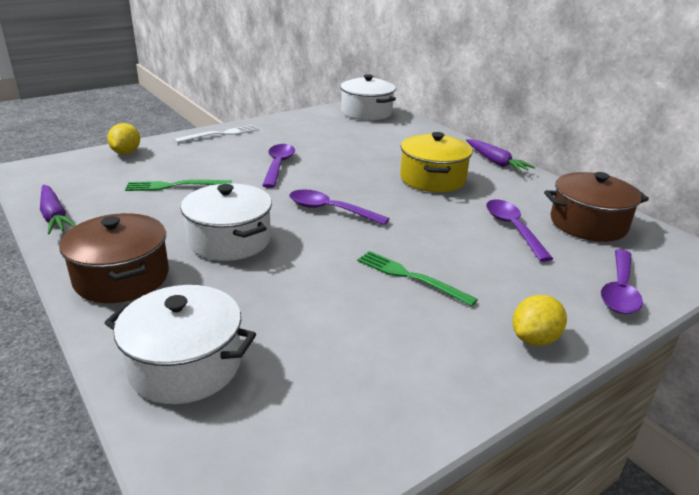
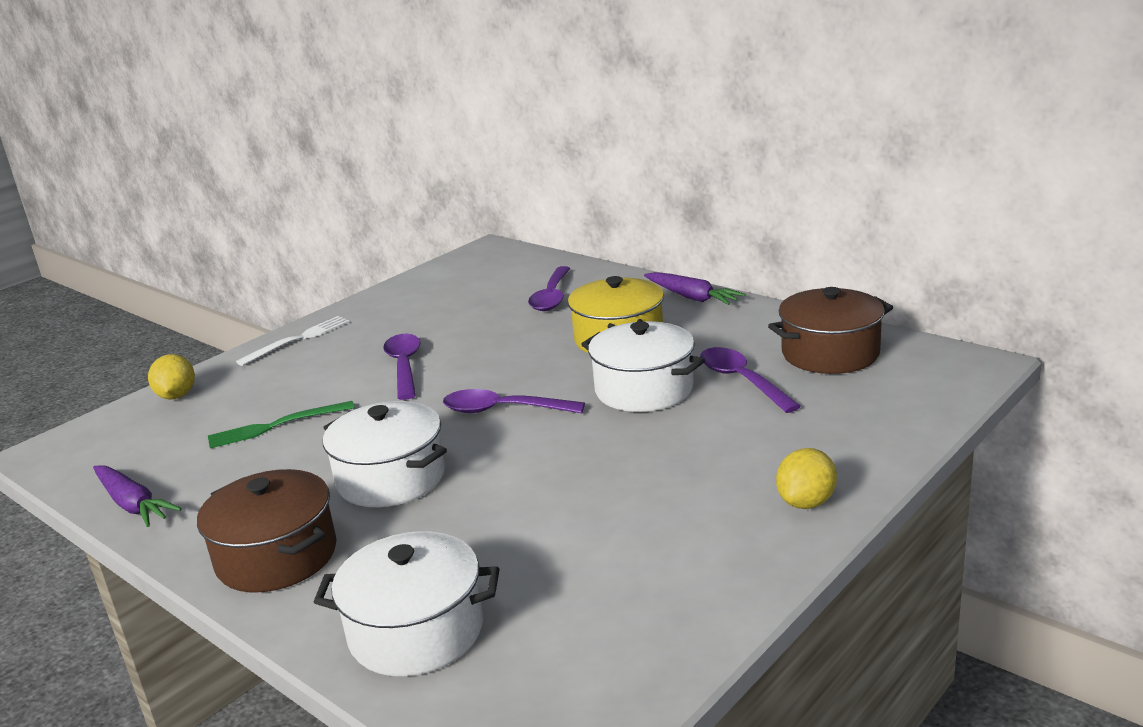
camera: 10 degrees left, 5 degrees down
(366, 112) = (490, 263): white pot -> white pot (644, 389)
(410, 277) = (639, 468): green fork -> none
(619, 290) = (886, 425): purple spoon -> purple spoon (551, 297)

